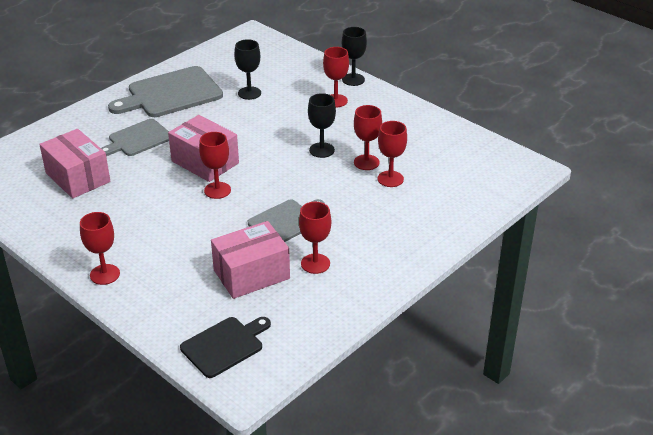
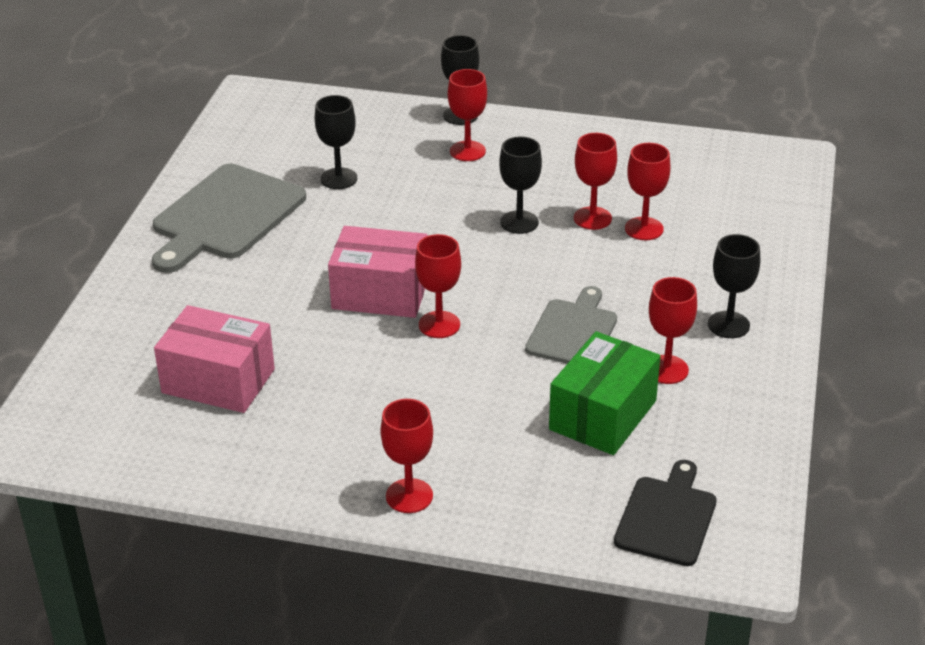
camera: 30 degrees left, 0 degrees up
(138, 139) = (248, 296): grey cutting board -> none
(251, 274) = (603, 415): pink box -> green box
(380, 252) = (728, 325): none -> black goblet

